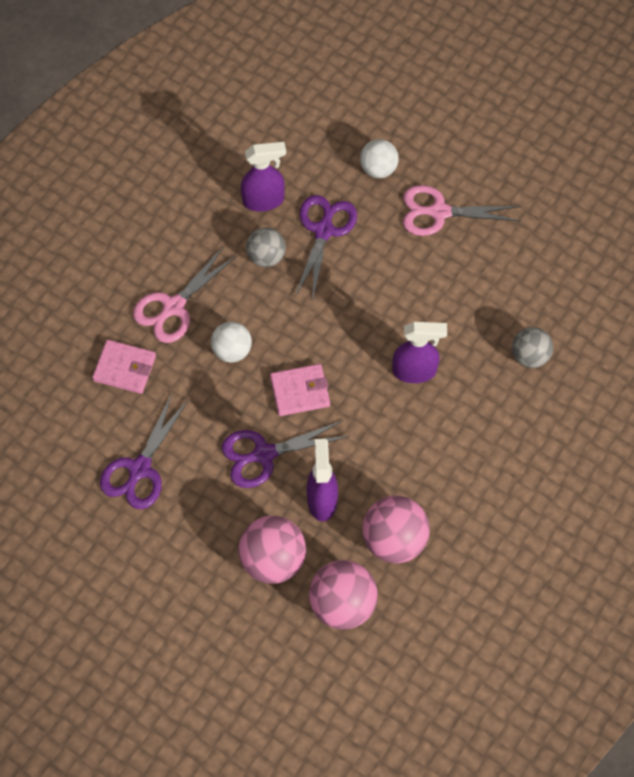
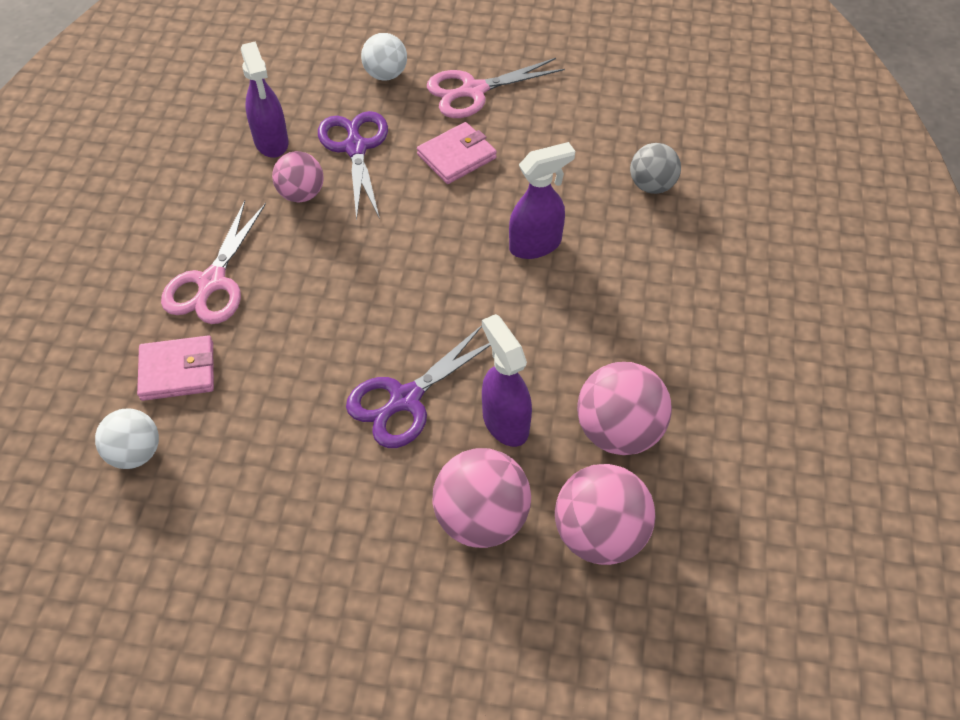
camera: 25 degrees left, 10 degrees down
(140, 469) = (250, 480): purple scissors -> none
(232, 350) = (307, 302): white ball -> white ball (135, 453)
(264, 200) = (271, 142): purple spray bottle -> purple spray bottle turned 105 degrees clockwise
(266, 257) = (301, 194): grey ball -> pink ball
(300, 391) = (413, 314): pink wallet -> pink wallet (457, 156)

